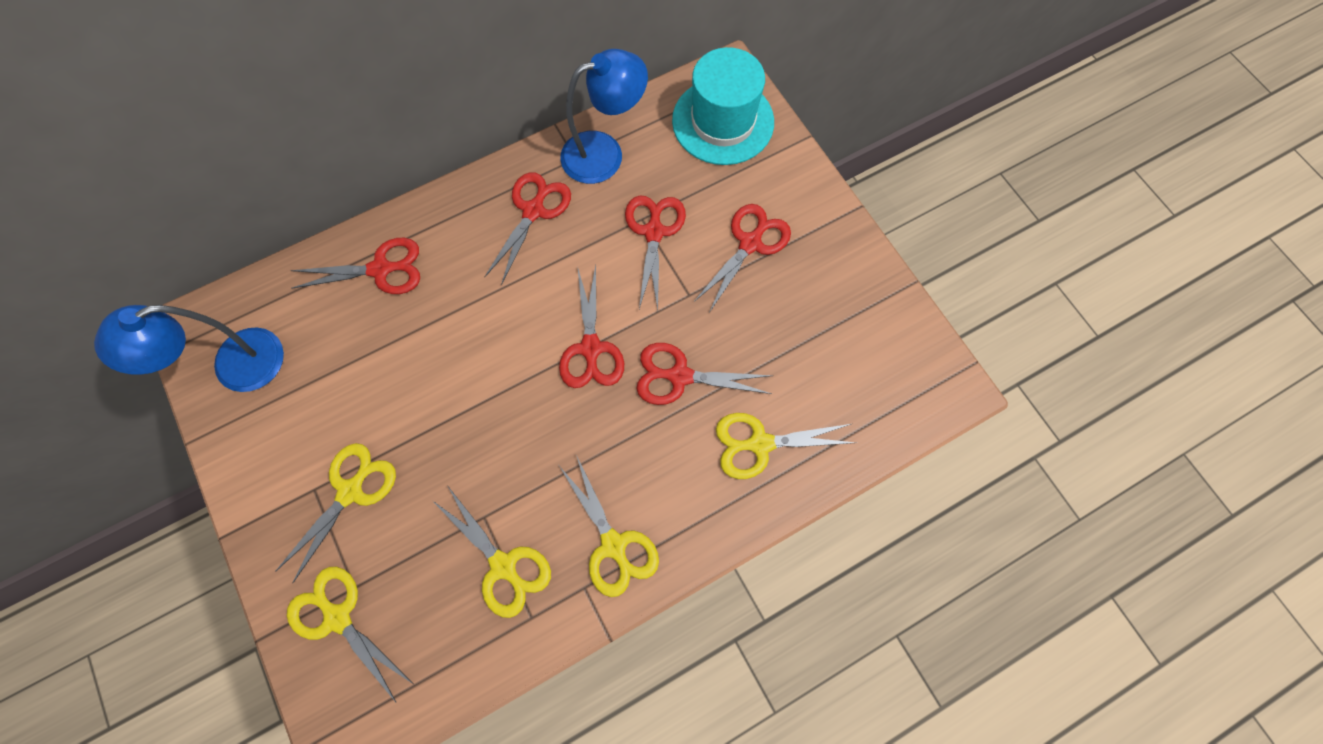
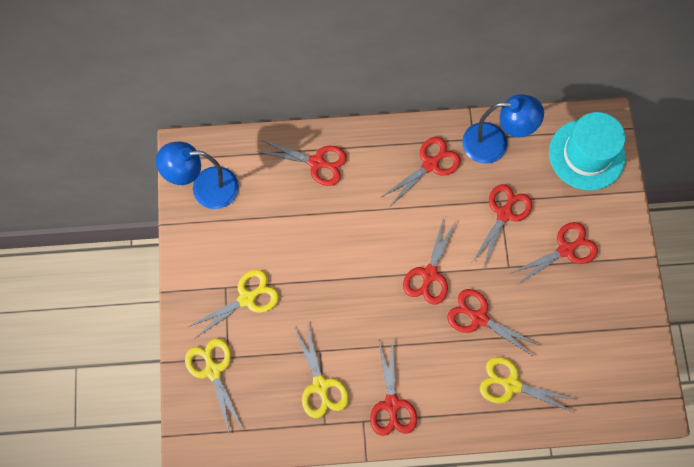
camera: 25 degrees right, 0 degrees up
(614, 545) = (392, 404): yellow scissors -> red scissors

